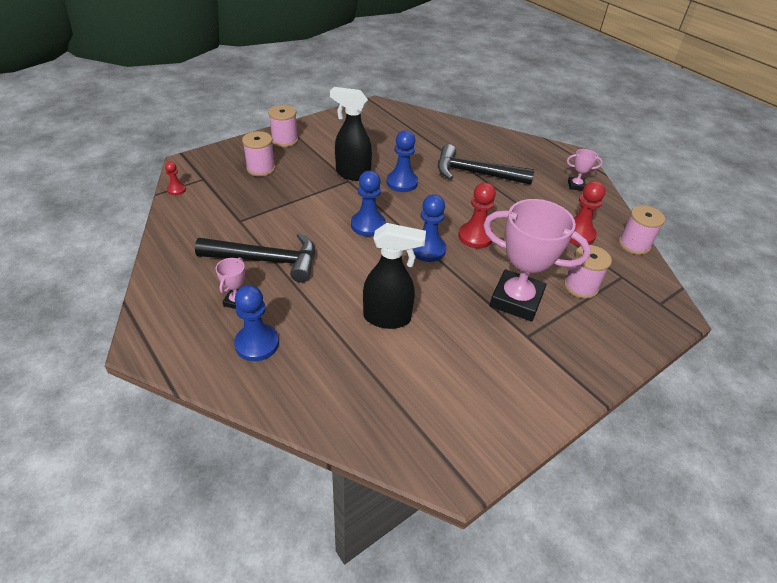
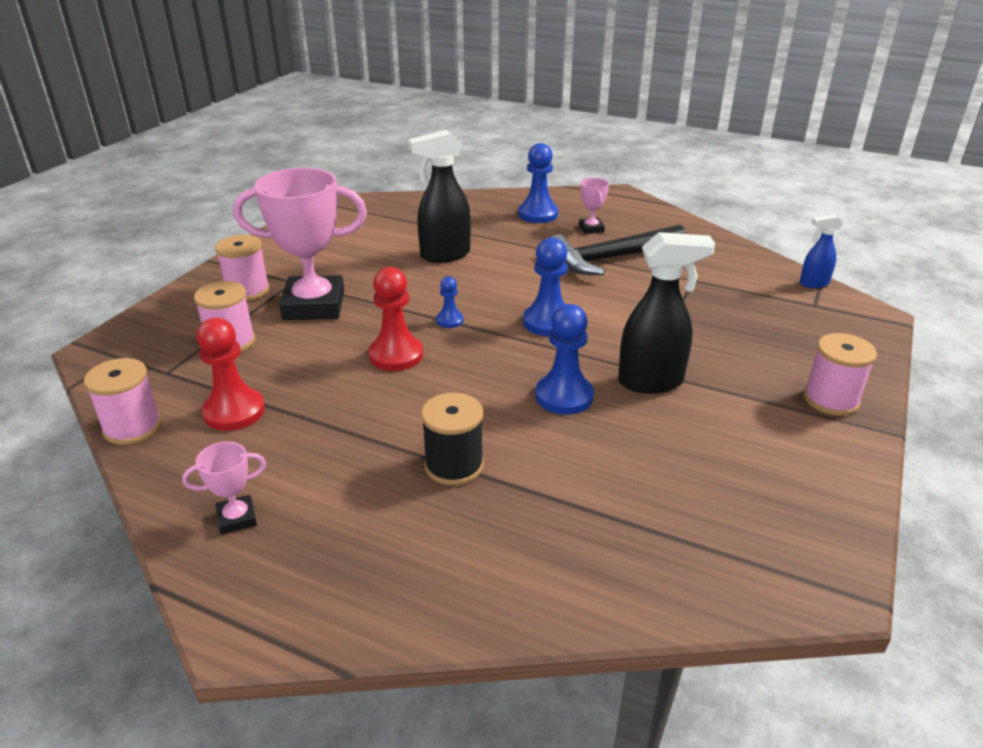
camera: 155 degrees right, 10 degrees down
(176, 190) = (813, 284): red pawn -> blue spray bottle
(261, 168) = (778, 342): pink spool -> pink spool (247, 290)
(427, 249) = (449, 320): blue pawn -> blue pawn, size x0.54
(476, 173) = (454, 465): black hammer -> black spool

